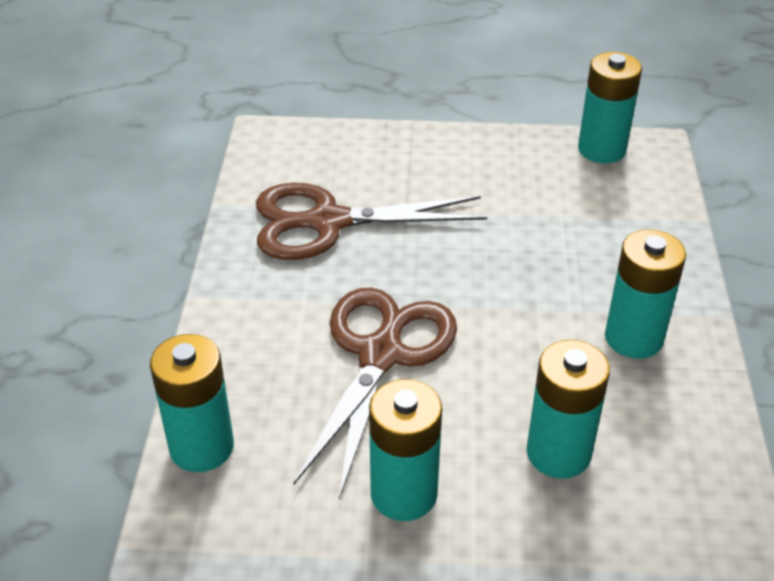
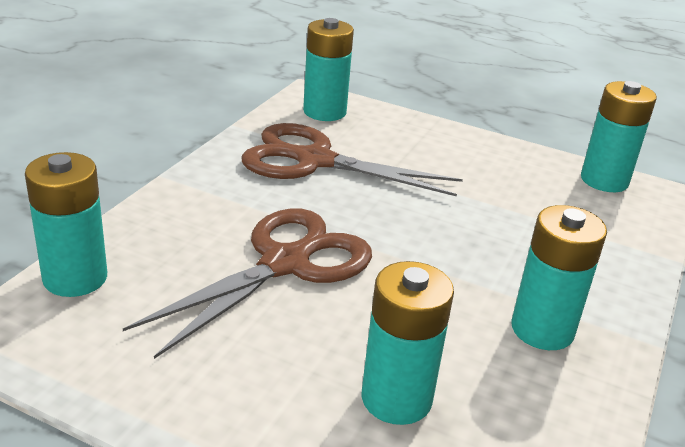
camera: 20 degrees right, 10 degrees down
(404, 494) = (218, 377): turquoise battery -> turquoise battery (324, 112)

